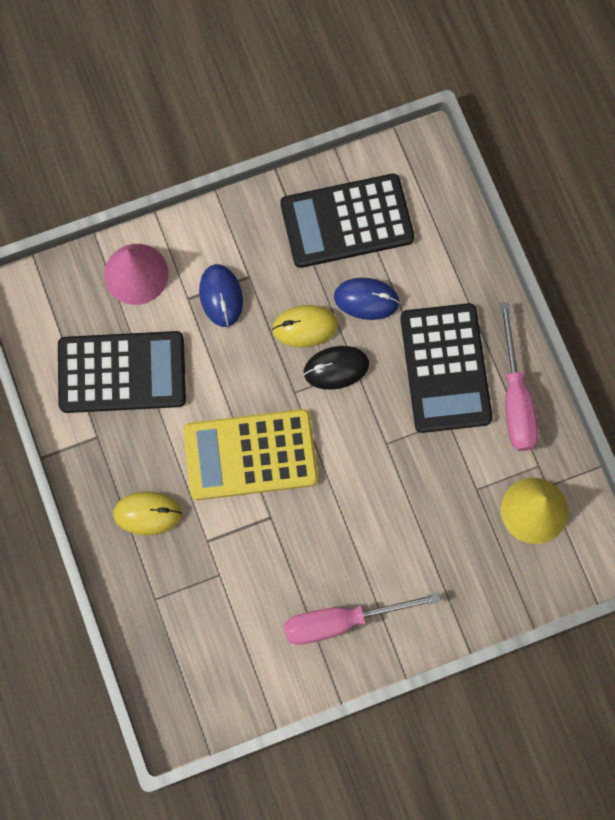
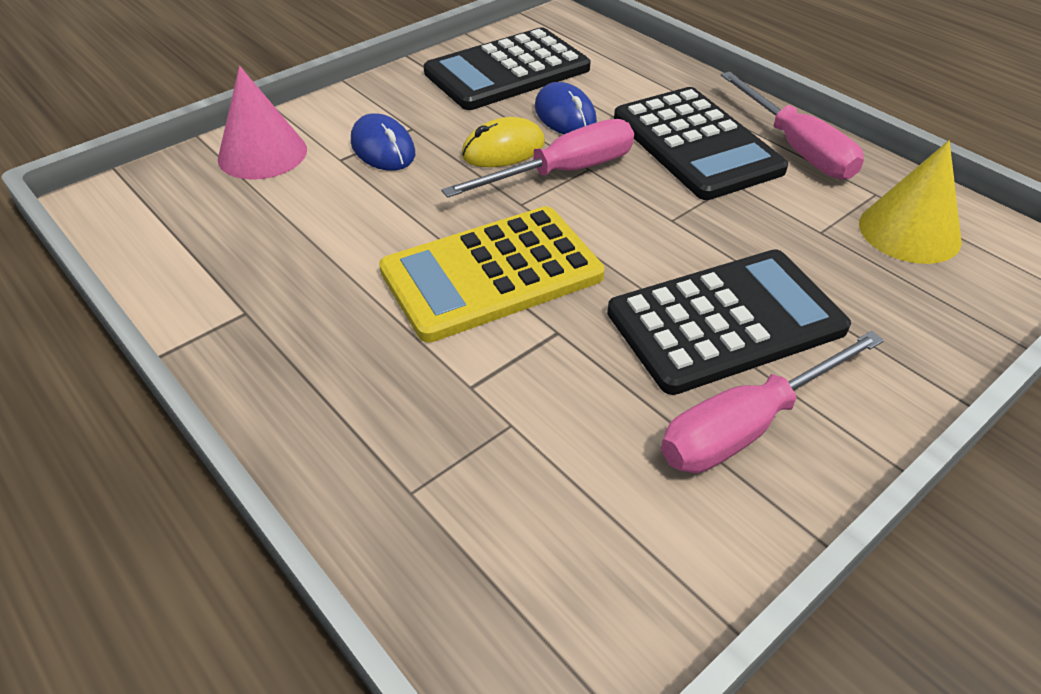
camera: 20 degrees left, 30 degrees down
(122, 372) = (267, 239): black calculator -> black calculator (726, 321)
(147, 513) = (356, 379): yellow mouse -> none
(336, 368) = (563, 172): black mouse -> pink screwdriver
(366, 299) = (565, 115): blue mouse -> blue mouse turned 75 degrees clockwise

